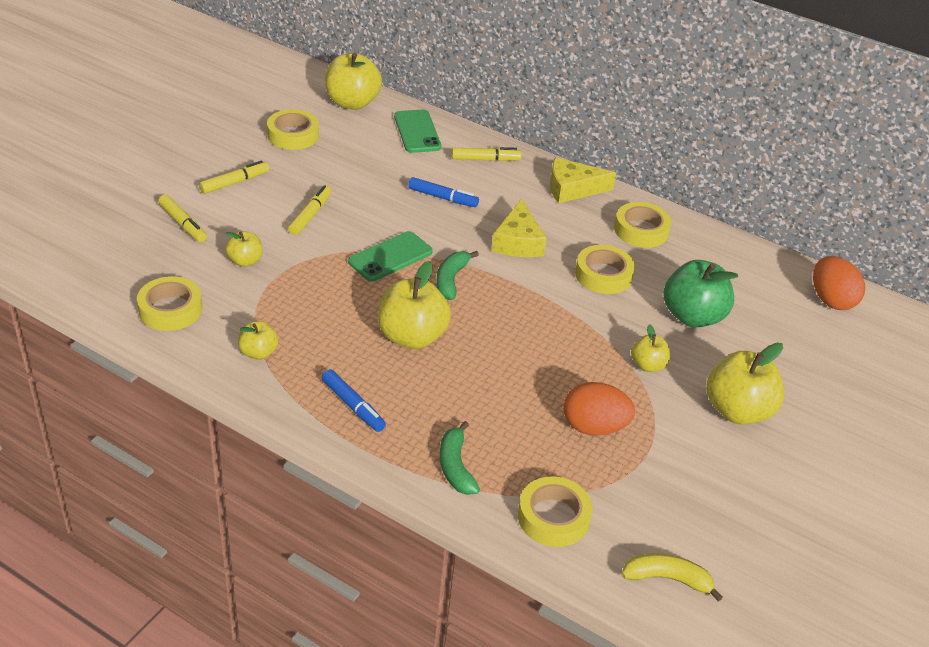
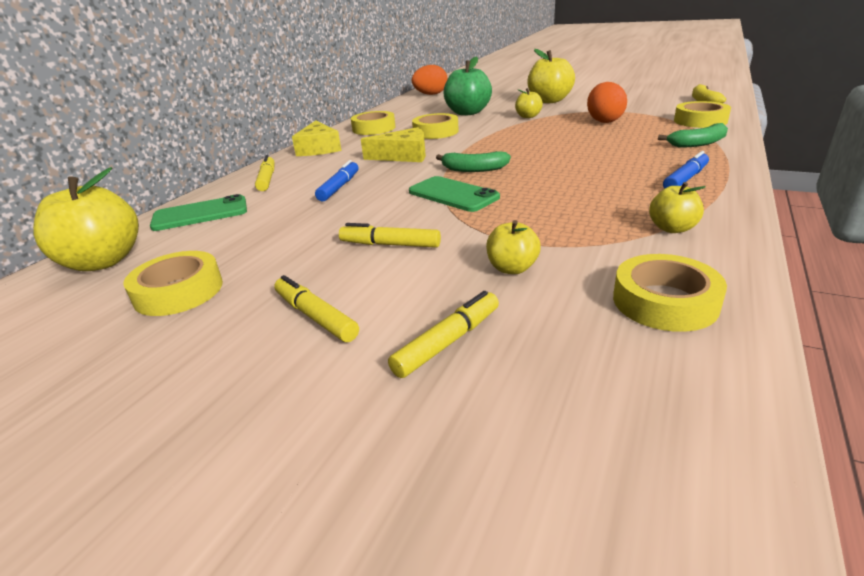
camera: 90 degrees left, 10 degrees down
(412, 337) = (567, 172): yellow apple -> none

